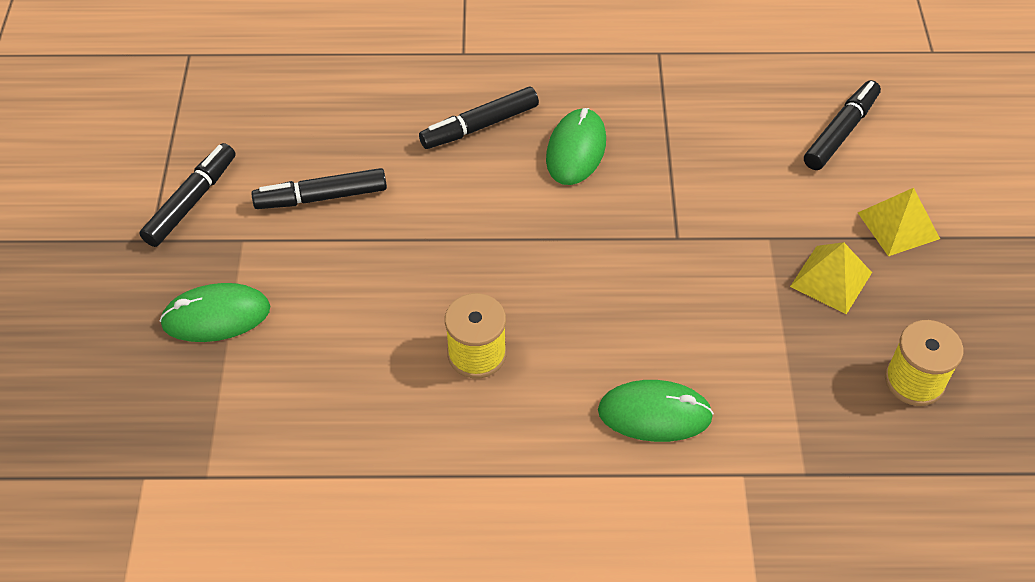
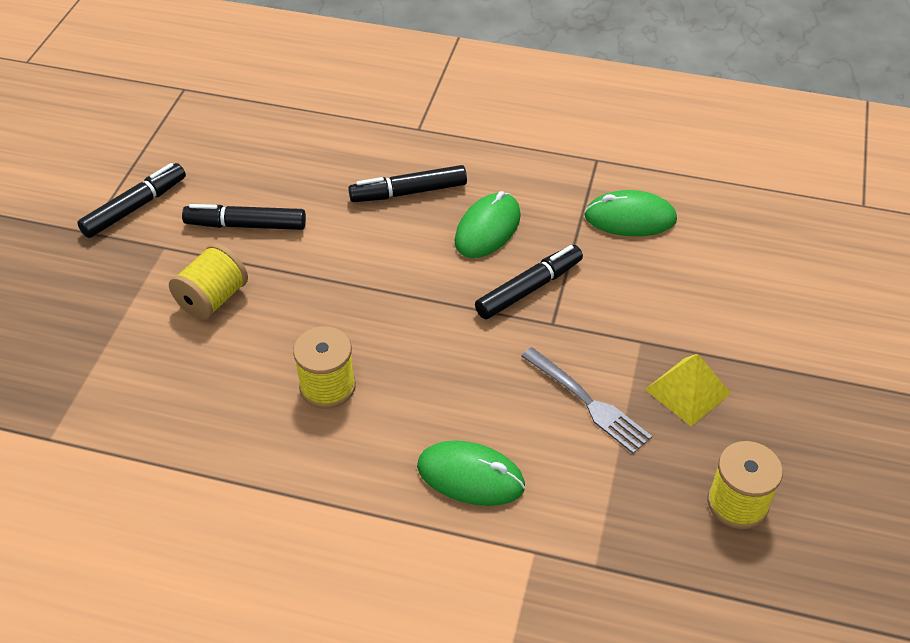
camera: 15 degrees right, 5 degrees down
(216, 316) = (115, 306): green mouse -> green mouse (630, 218)
(319, 286) = (213, 299): none -> yellow spool
(740, 312) = (588, 402): none -> grey fork
(840, 132) = (746, 260): black marker -> black marker (529, 289)
(898, 225) = (772, 355): yellow pyramid -> none

